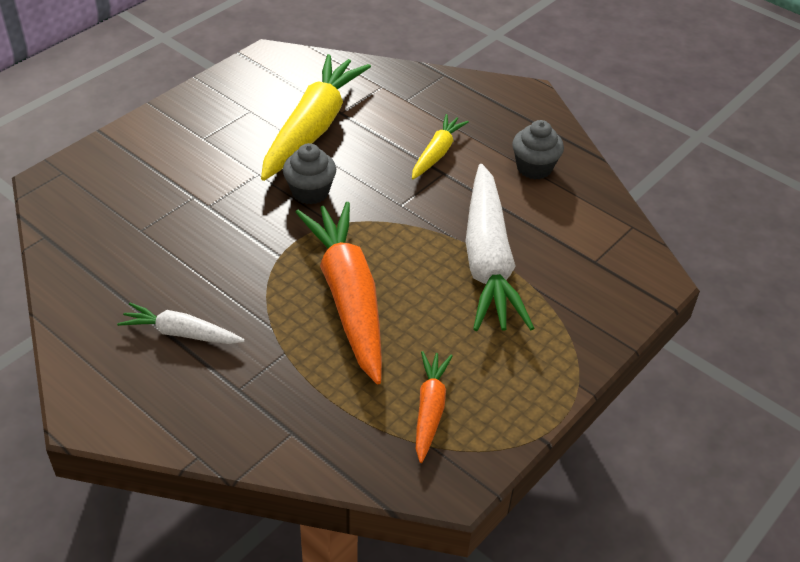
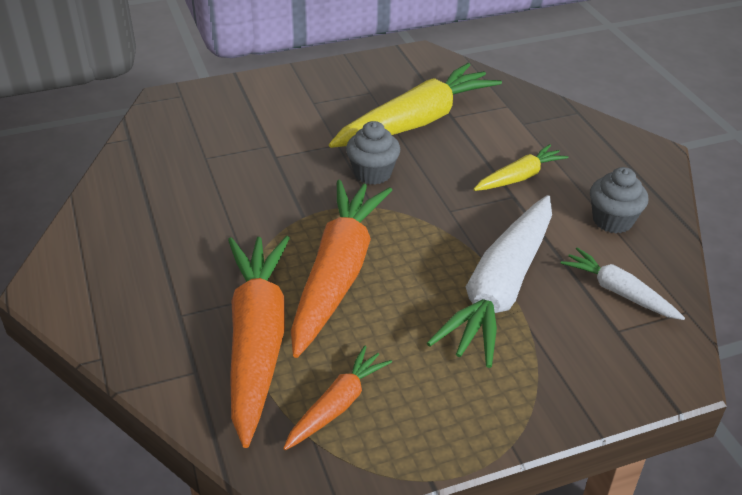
camera: 30 degrees right, 5 degrees down
(181, 333) = (170, 250): white carrot -> white carrot (619, 292)
(324, 384) = (257, 341): none -> orange carrot

